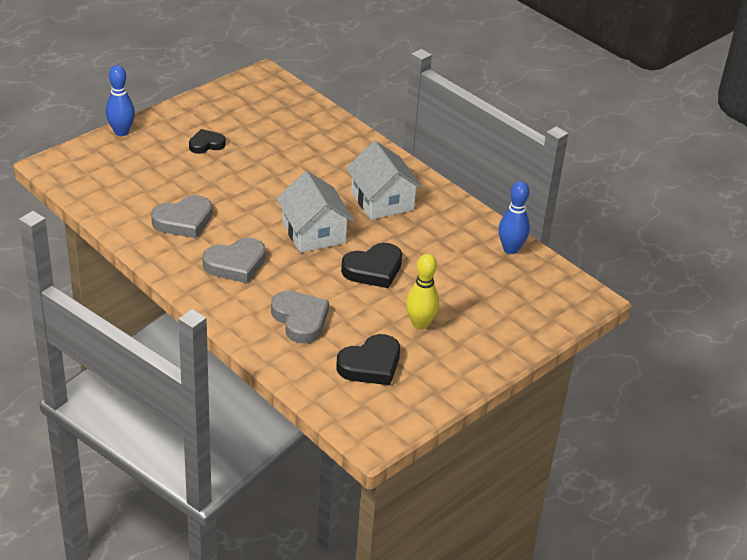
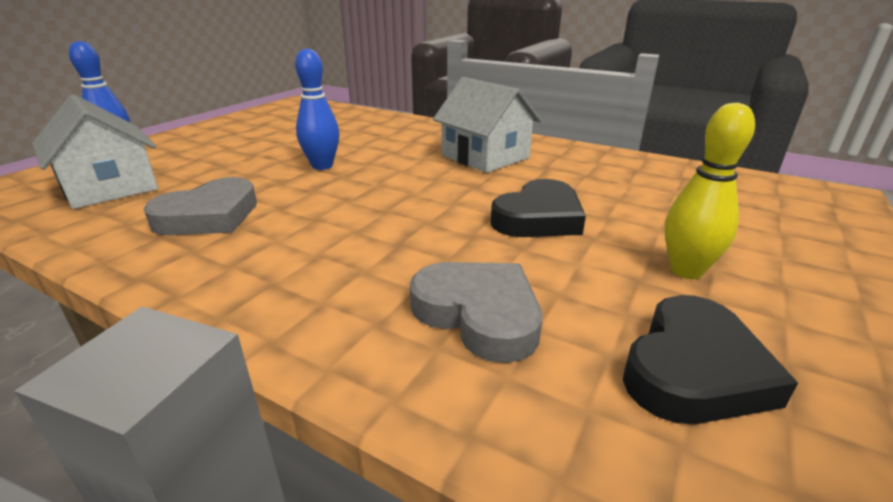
camera: 15 degrees left, 10 degrees down
(206, 144) = (238, 146): black heart -> none
(235, 264) = (313, 253): grey heart -> none
(314, 232) = (420, 195): white house -> white house (110, 187)
(510, 249) = (678, 170): blue bowling pin -> blue bowling pin (322, 166)

